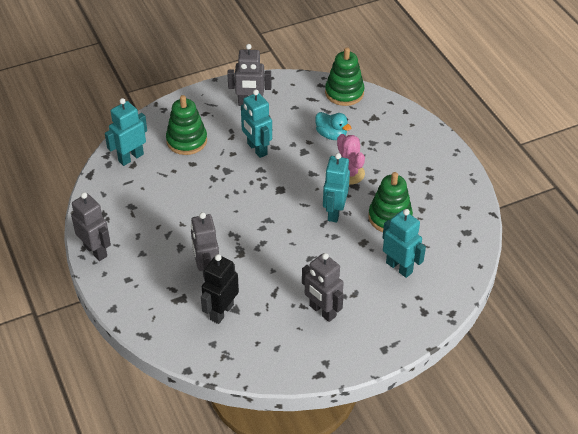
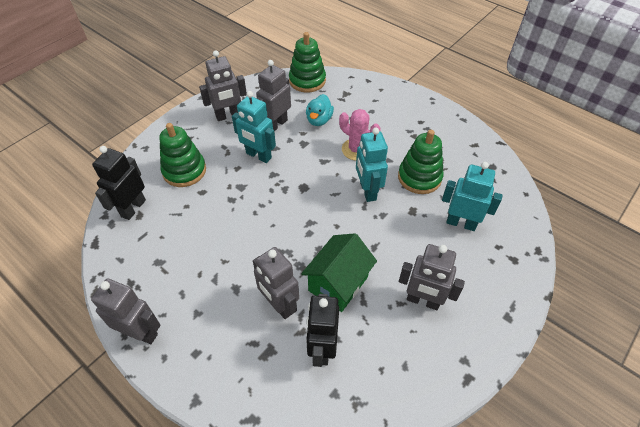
camera: 25 degrees left, 5 degrees up
(131, 157) = (133, 208): turquoise robot -> black robot
(262, 273) = (338, 284): none -> green house
(289, 126) = (276, 124): none -> grey robot
(331, 135) = (319, 120): turquoise duck -> turquoise duck turned 90 degrees clockwise

